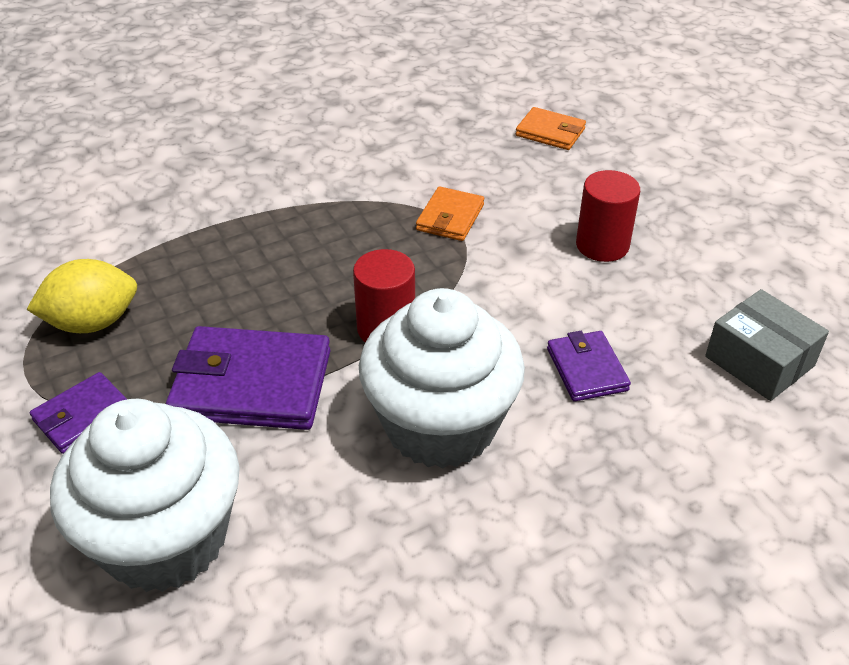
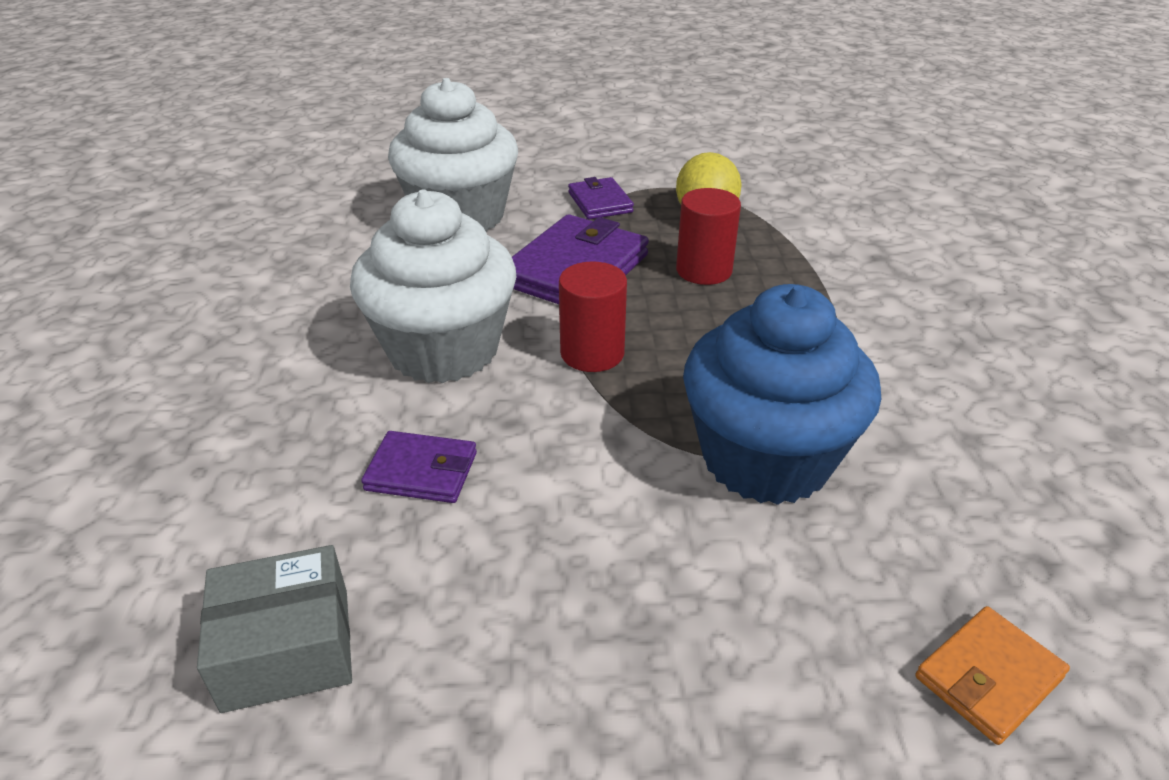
camera: 115 degrees right, 5 degrees down
(450, 217) = (766, 458): orange wallet -> blue cupcake
(602, 245) = (625, 594): red cylinder -> red cylinder (703, 270)

